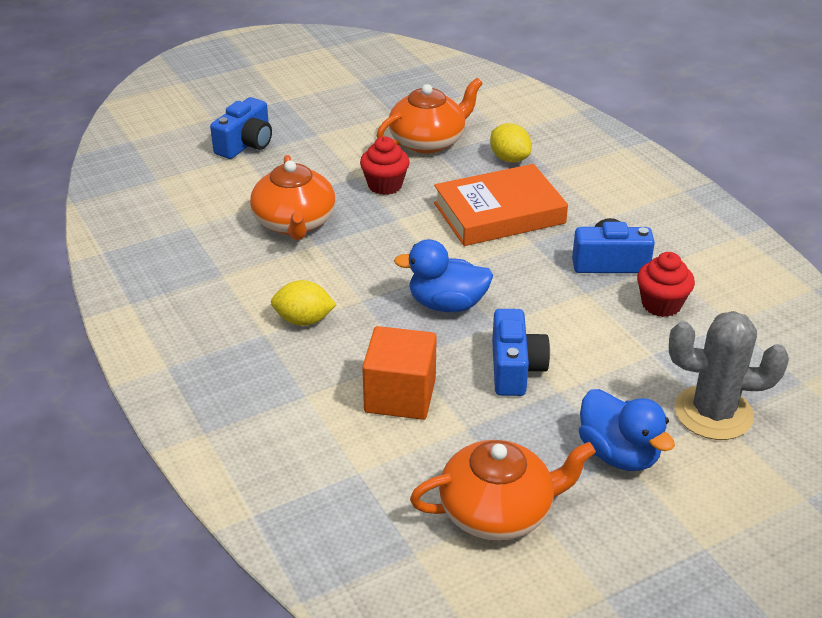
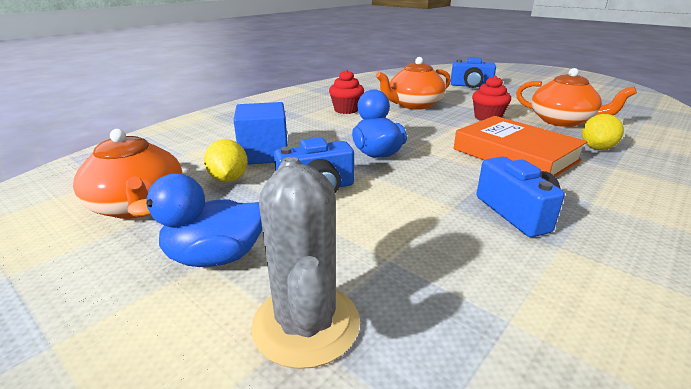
camera: 70 degrees right, 10 degrees down
(304, 320) = (323, 120): yellow lemon -> yellow lemon (228, 179)
(400, 395) = (264, 154): orange cube -> blue cube
(618, 454) = (215, 257): blue duck -> blue duck turned 45 degrees clockwise
(661, 304) = (483, 255): red cupcake -> red cupcake (346, 110)

